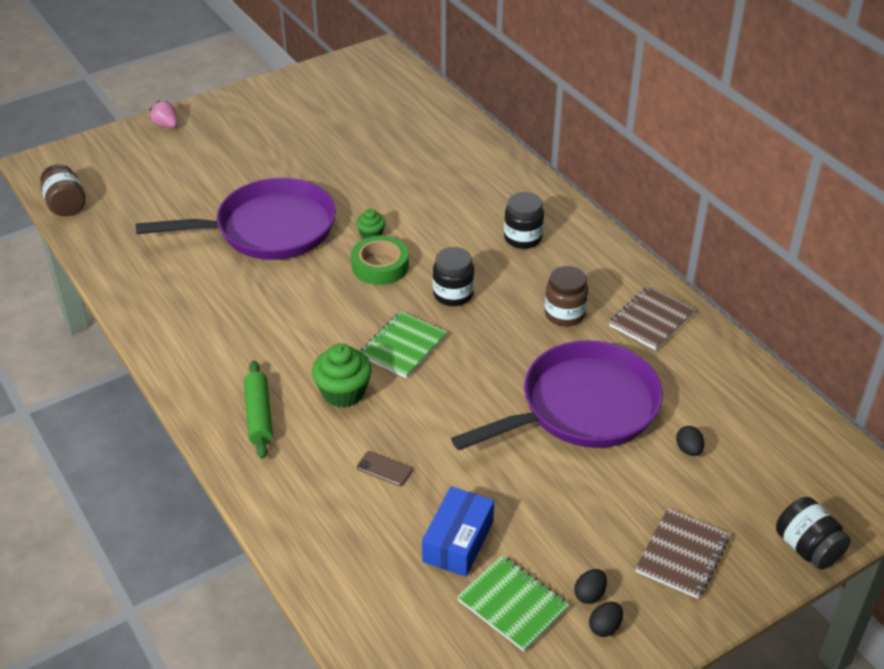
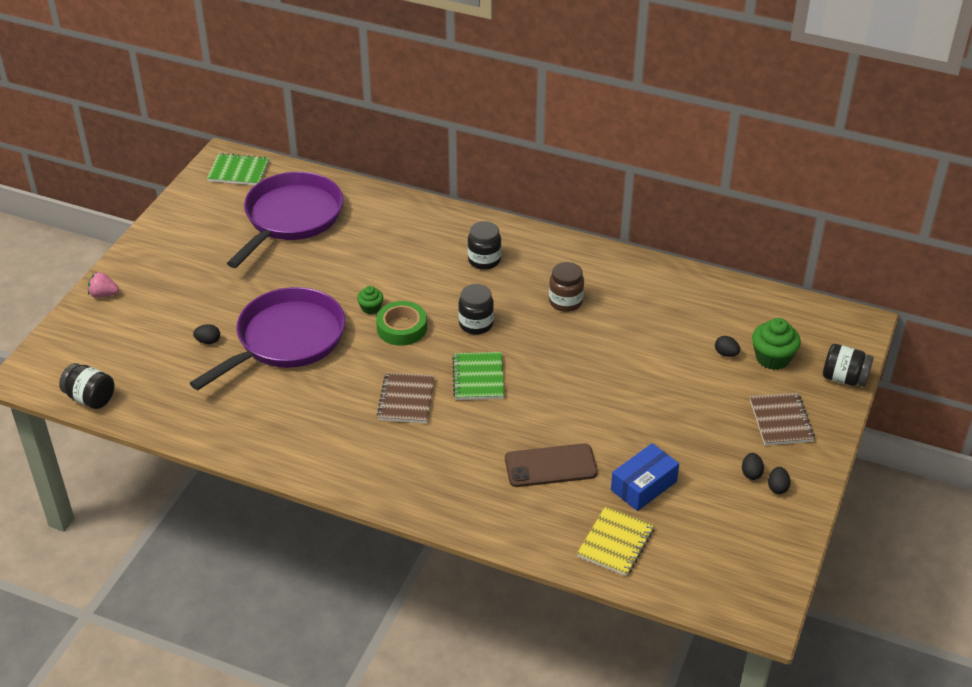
camera: 35 degrees left, 0 degrees up
(66, 205) = (90, 398): brown jar -> black jar
(204, 201) = (208, 341): none -> black egg
(259, 415) = (427, 476): green rolling pin -> none
(343, 392) = (470, 430): green cupcake -> green cupcake (772, 358)
(369, 585) = (616, 543): none -> yellow notebook
(384, 469) = (550, 466): brown phone -> brown phone, size x2.06
(458, 541) = (643, 486): blue box -> blue box turned 60 degrees clockwise
(513, 604) = (713, 505): green notebook -> green notebook (239, 171)
(582, 407) = (637, 359): purple pan -> purple pan (291, 218)
(651, 320) = (625, 279): brown notebook -> brown notebook (406, 400)

